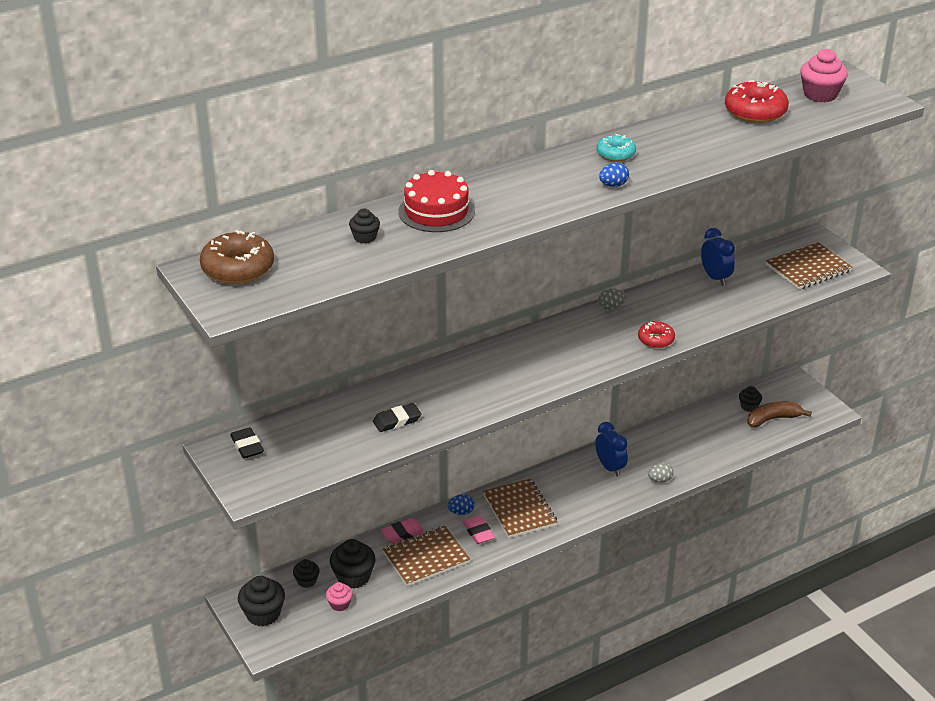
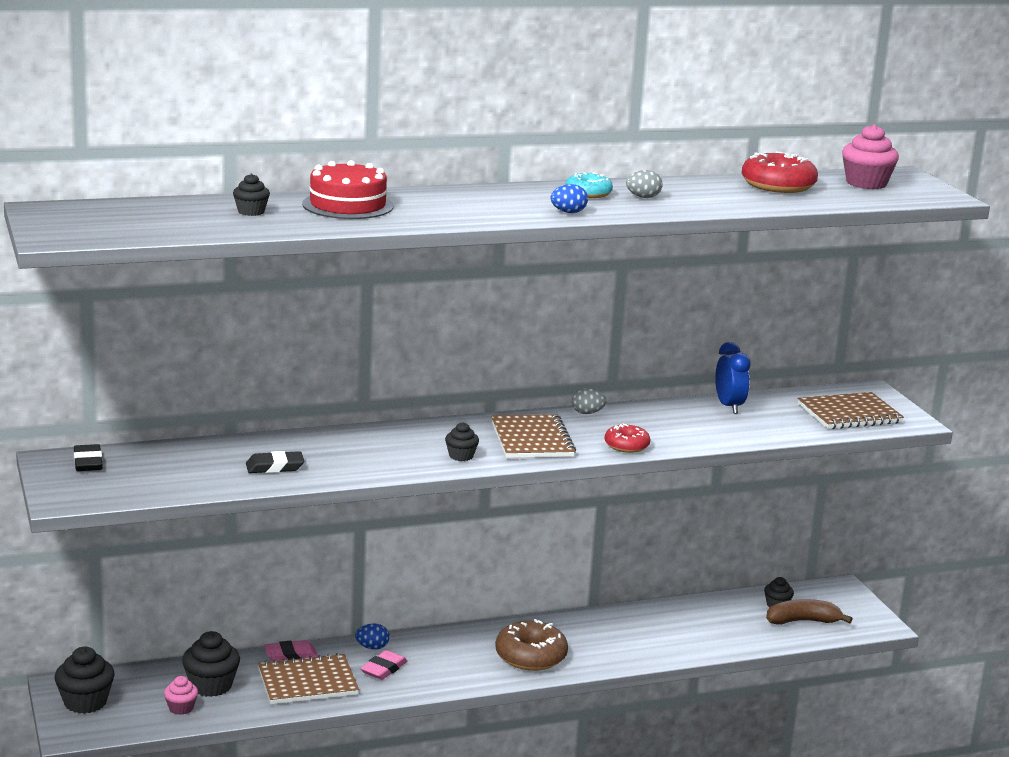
camera: 10 degrees right, 15 degrees down
(238, 268) = (90, 214): brown donut -> brown donut (530, 656)
(307, 581) = (154, 680): black cupcake -> black cupcake (461, 456)
(478, 532) = (384, 669): pink eraser -> pink eraser turned 45 degrees clockwise
(519, 510) = (444, 656): brown notebook -> brown notebook (532, 440)
(610, 467) = (575, 635): blue clock -> none
(660, 480) = (633, 656): grey egg -> grey egg (643, 197)

